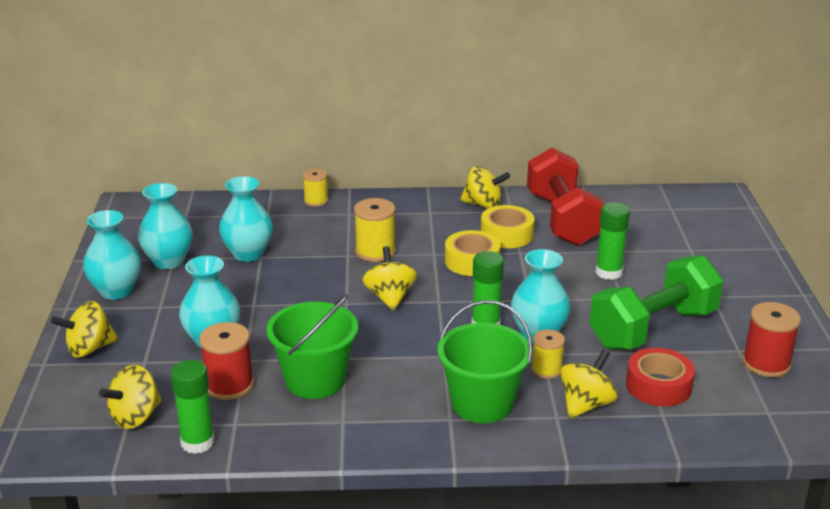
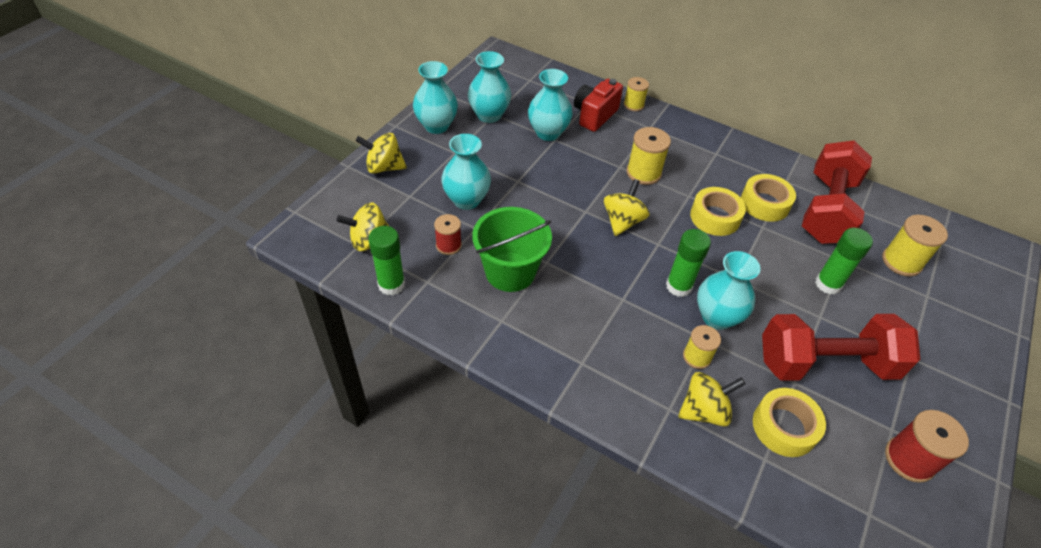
camera: 30 degrees right, 20 degrees up
(229, 385) = (448, 245): red spool -> red spool, size x0.65
(284, 223) = (594, 115): none -> red camera
(482, 403) = (618, 362): green bucket -> none
(483, 204) = (767, 165): yellow spinning top -> none
(652, 233) = (901, 261): none -> yellow spool
(653, 329) = (825, 364): green dumbbell -> red dumbbell
(658, 386) = (784, 427): red tape -> yellow tape

